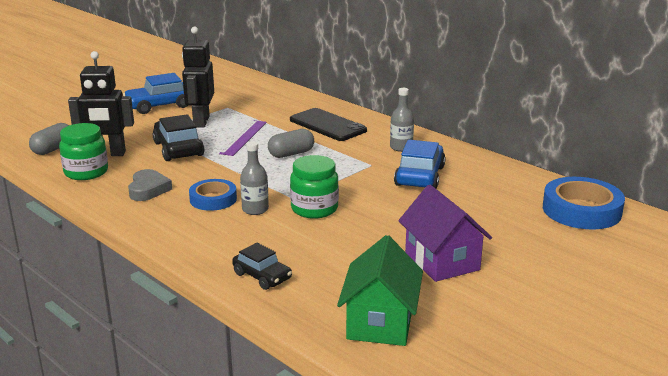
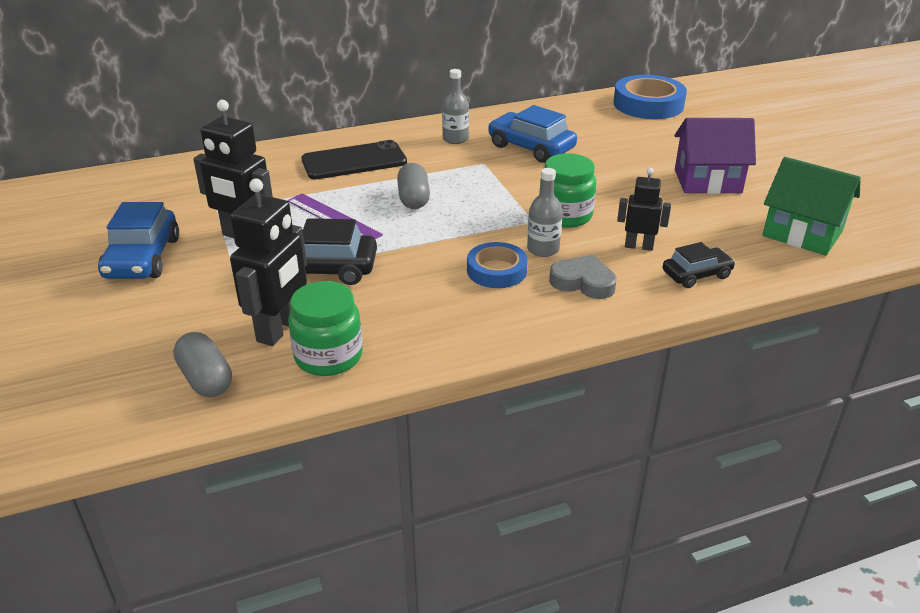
camera: 65 degrees left, 10 degrees up
(148, 189) = (431, 312): grey heart -> grey heart (583, 282)
(289, 245) = (638, 246): none -> black robot

